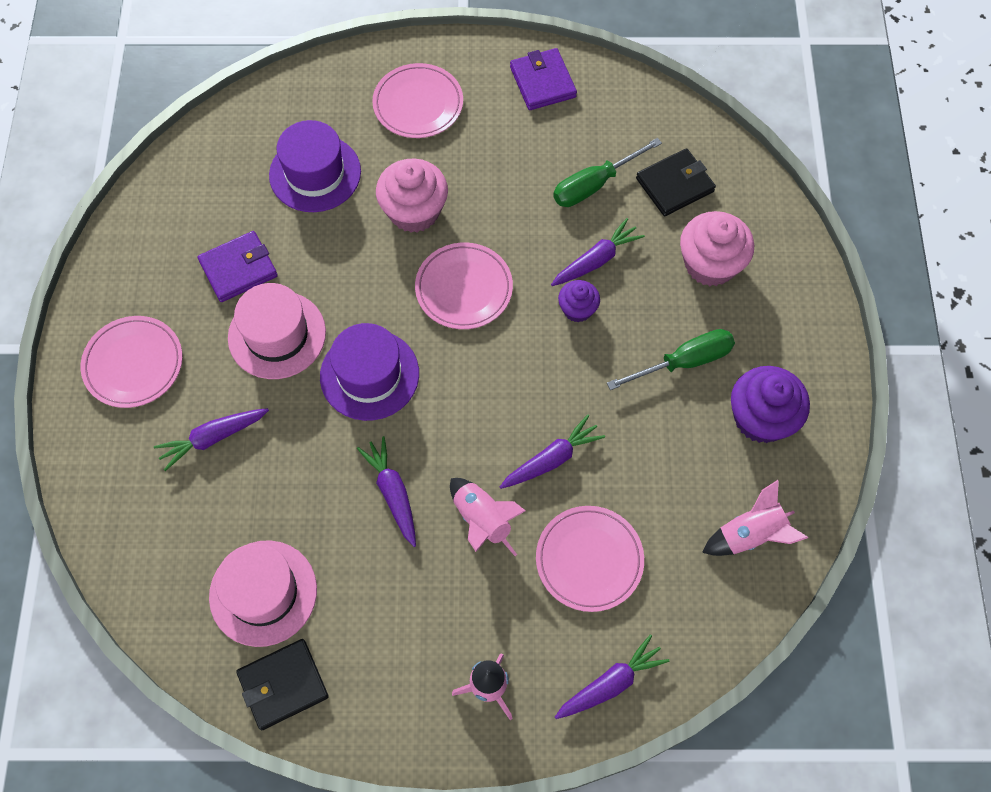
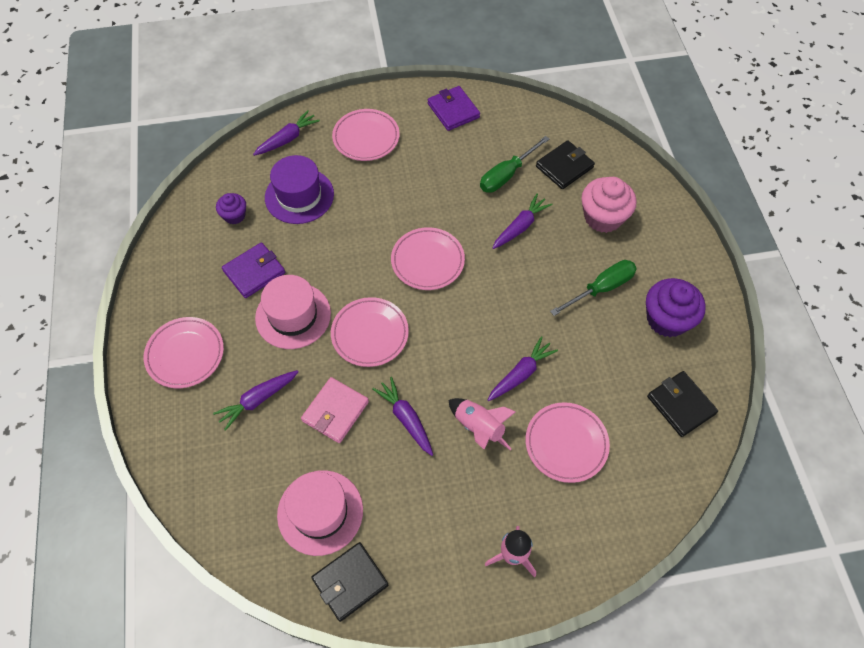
camera: 10 degrees left, 5 degrees down
(306, 469) = (335, 411): none -> pink wallet
(369, 375) = (370, 334): purple hat -> pink plate
(414, 211) = (379, 212): pink cupcake -> none
(577, 309) = (515, 263): purple cupcake -> purple cupcake (234, 215)
(611, 683) = (605, 534): purple carrot -> purple carrot (287, 139)
(750, 535) = (680, 405): pink rocket -> black wallet

